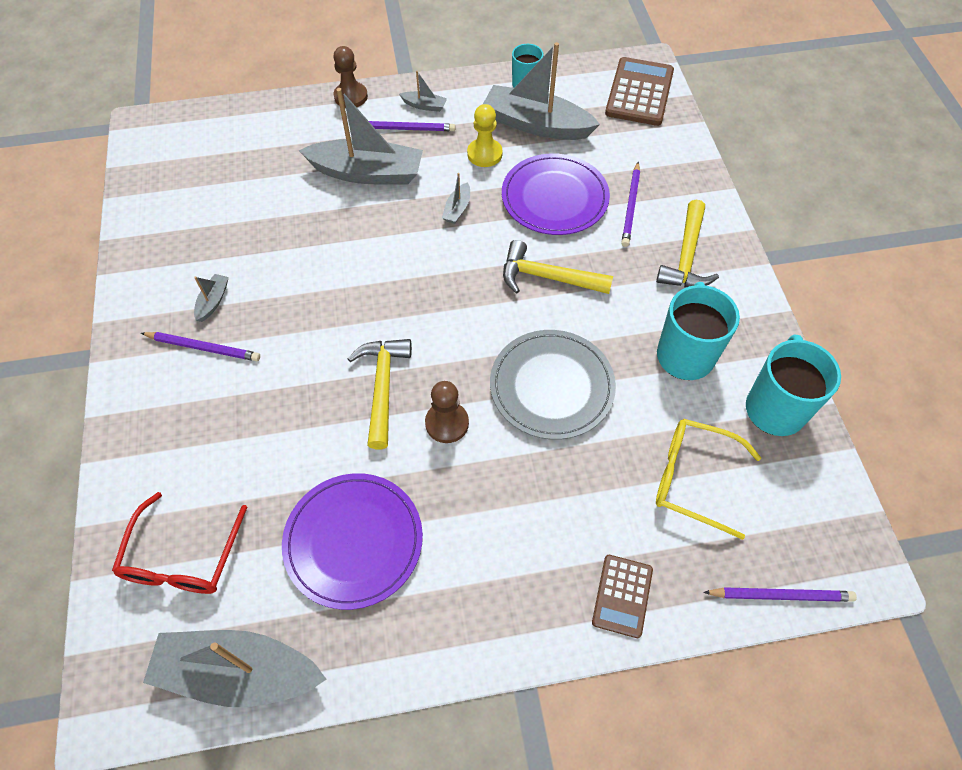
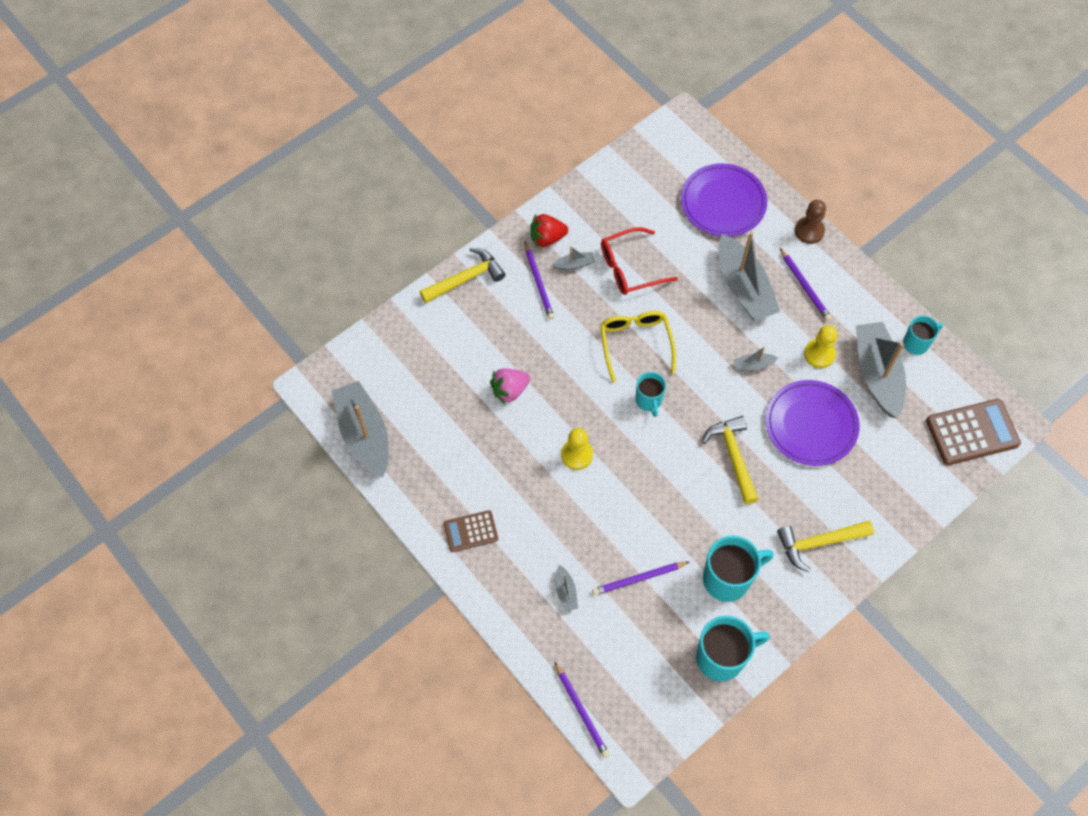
camera: 60 degrees right, 5 degrees up
(157, 310) = (547, 238): none -> red strawberry
(182, 557) = (406, 364): red glasses -> red glasses (630, 268)
(313, 452) = (510, 390): none -> pink strawberry
(353, 541) = (468, 447): purple plate -> purple plate (723, 202)
(382, 387) = (578, 402): yellow hammer -> yellow hammer (466, 278)
(424, 106) = (838, 285): grey boat -> grey boat (565, 592)
(431, 318) = (649, 401): none -> turquoise mug
(447, 423) = (577, 455): brown pawn -> yellow pawn
(551, 386) = (645, 504): grey plate -> none
(622, 596) = (525, 616): brown calculator -> brown calculator (470, 531)
(631, 206) = (841, 482): purple pencil -> purple pencil (639, 579)
(693, 479) = (631, 625): yellow glasses -> yellow glasses (635, 343)

